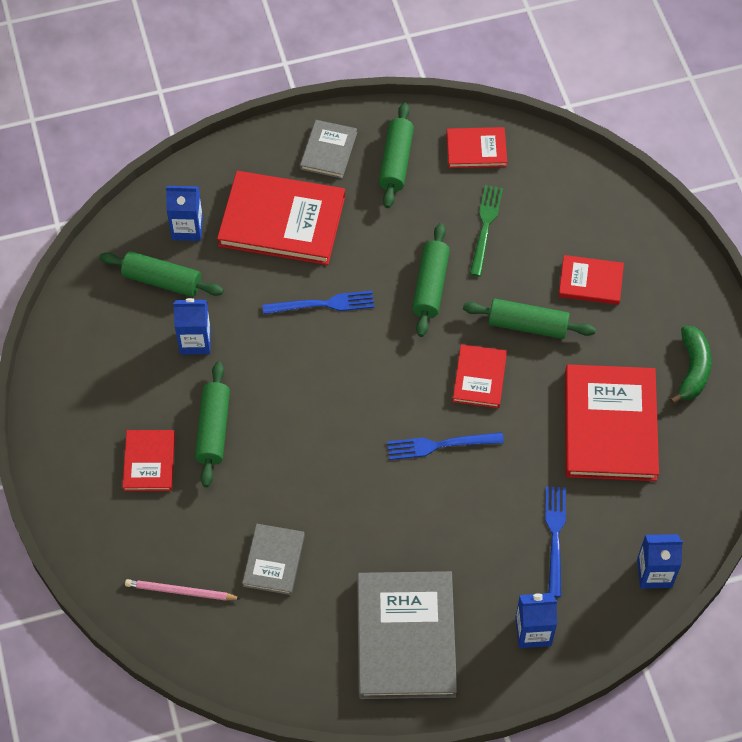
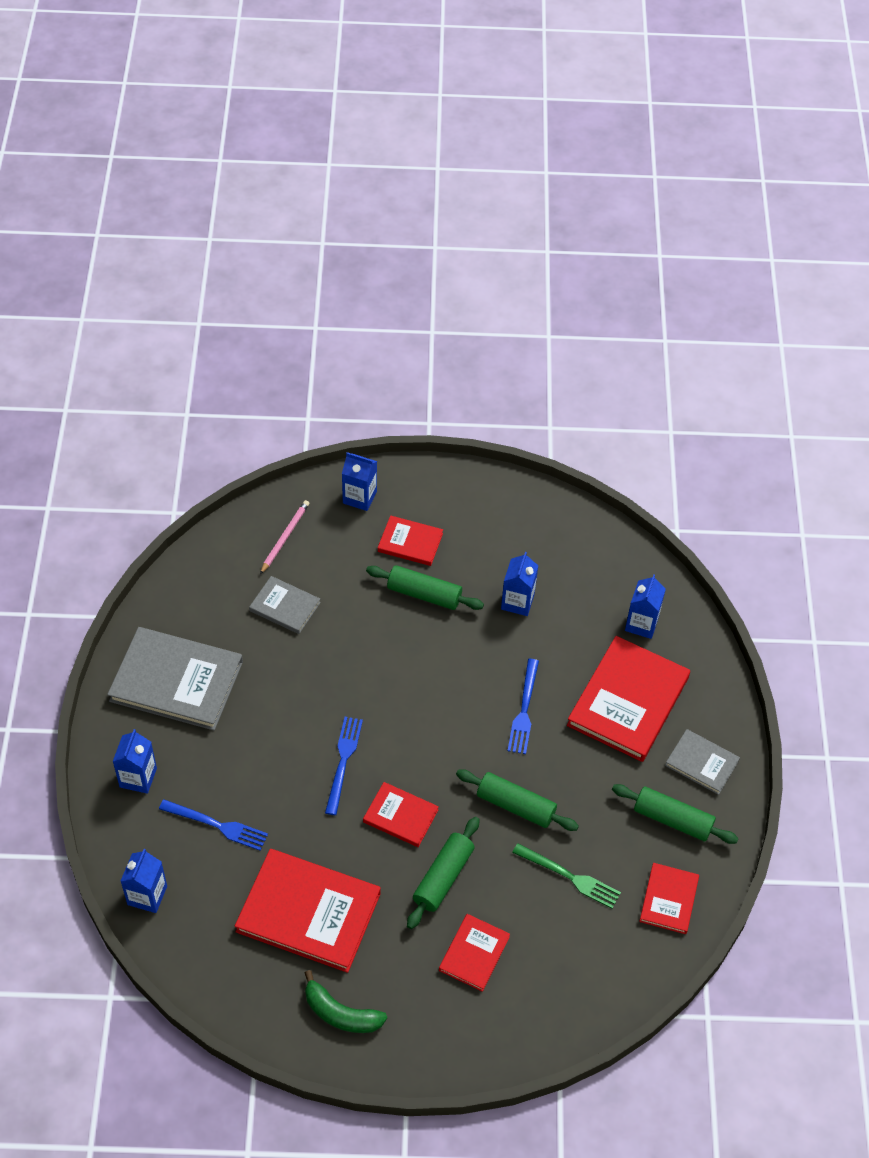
camera: 105 degrees right, 5 degrees down
(101, 531) = (359, 497): none -> blue carton
(162, 281) = (589, 592): green rolling pin -> none

